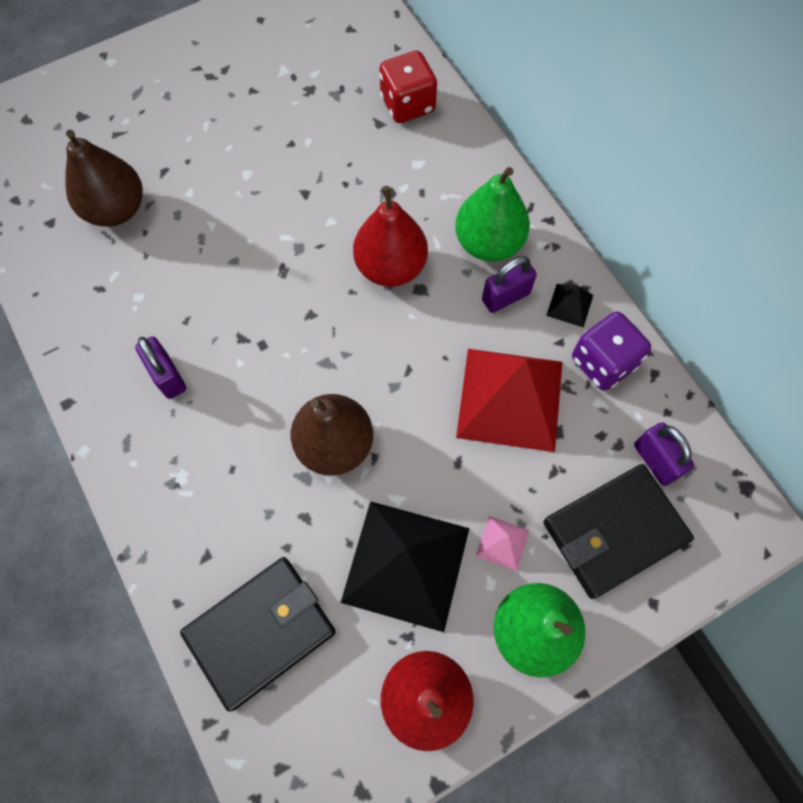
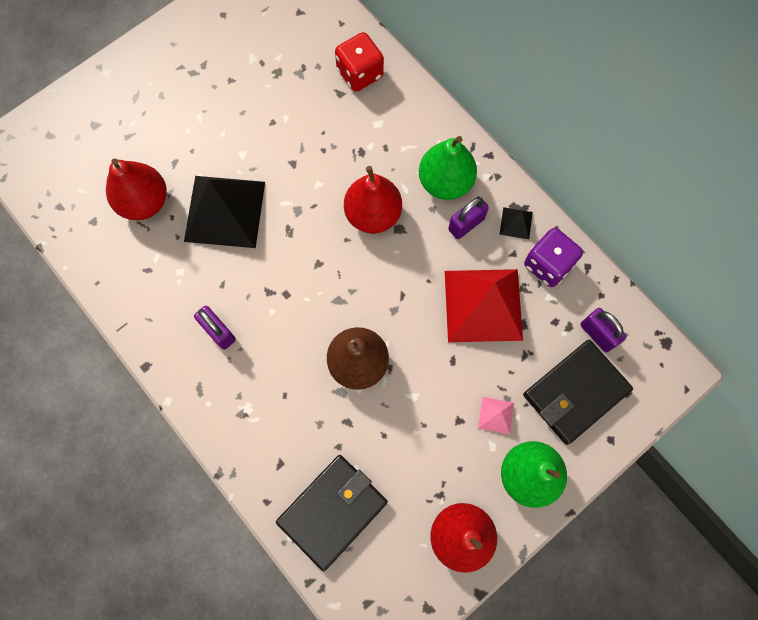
camera: 10 degrees left, 5 degrees up
(116, 209) = (144, 202): brown pear -> red pear
(405, 564) = (428, 443): black pyramid -> black pyramid (224, 211)

